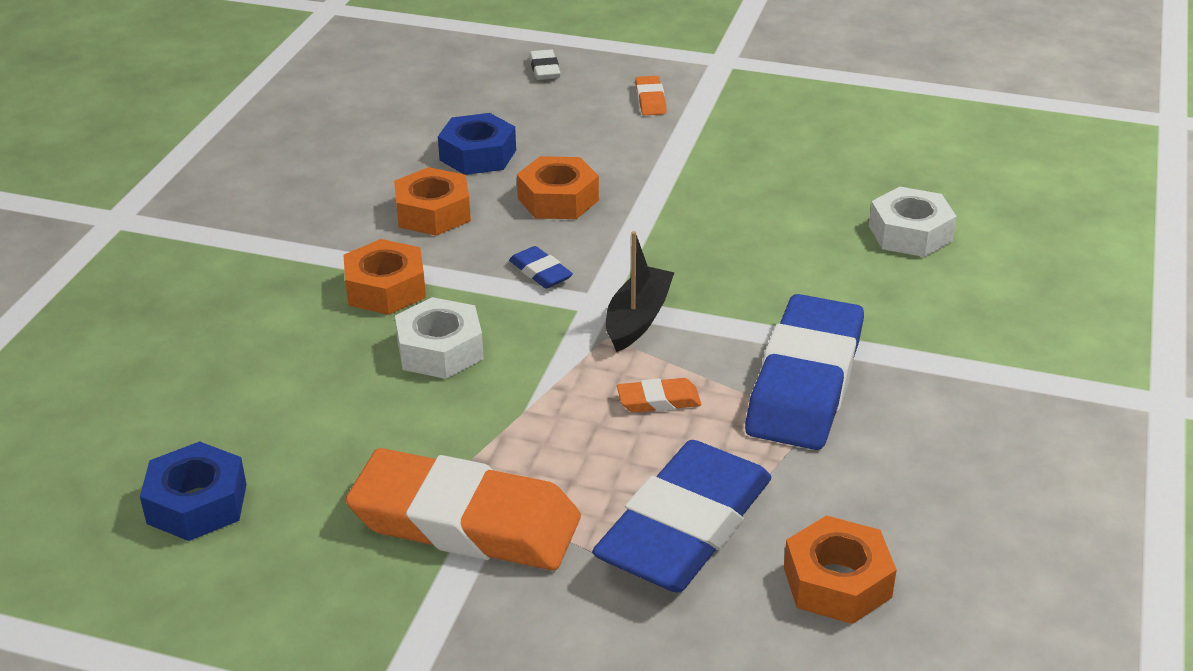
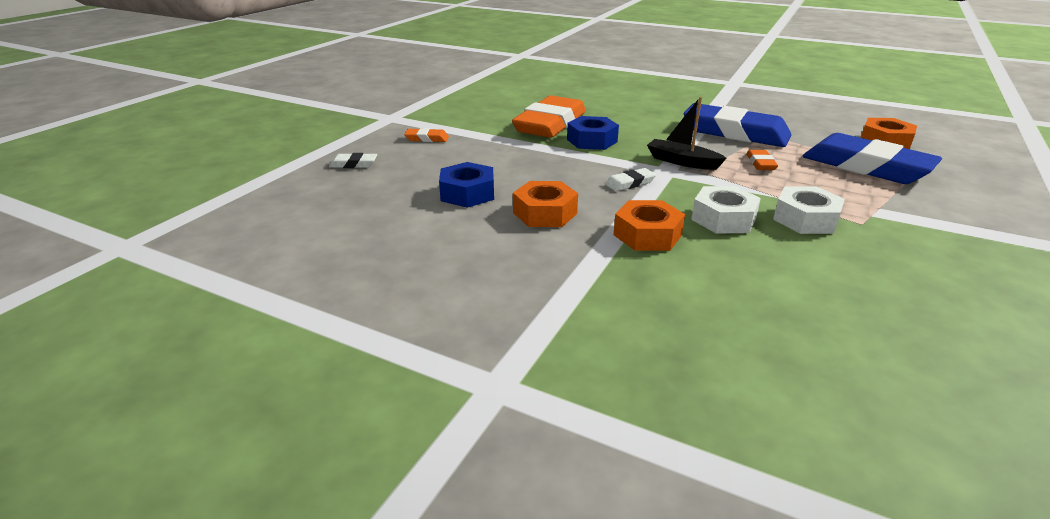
camera: 80 degrees left, 5 degrees down
(197, 503) = (946, 320): blue nut -> blue nut (592, 141)
(465, 522) = (898, 220): orange eraser -> orange eraser (550, 124)
(540, 272) = (630, 183): blue eraser -> white eraser
(558, 199) = (541, 172): orange nut -> none
(910, 233) = (603, 101): white nut -> white nut (805, 219)

